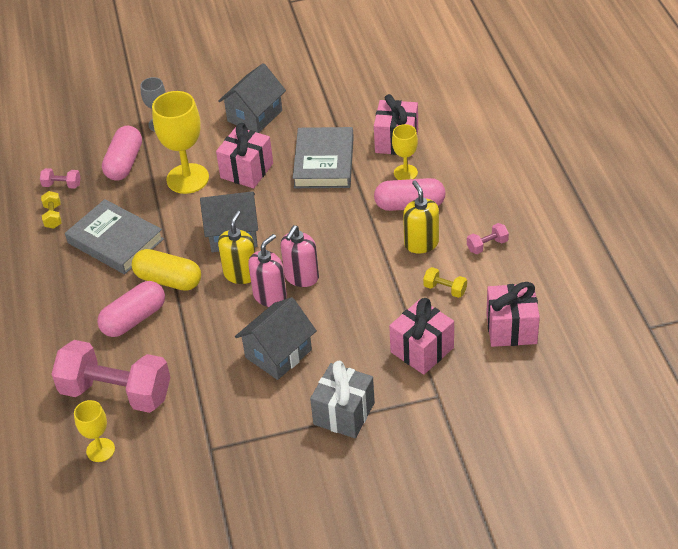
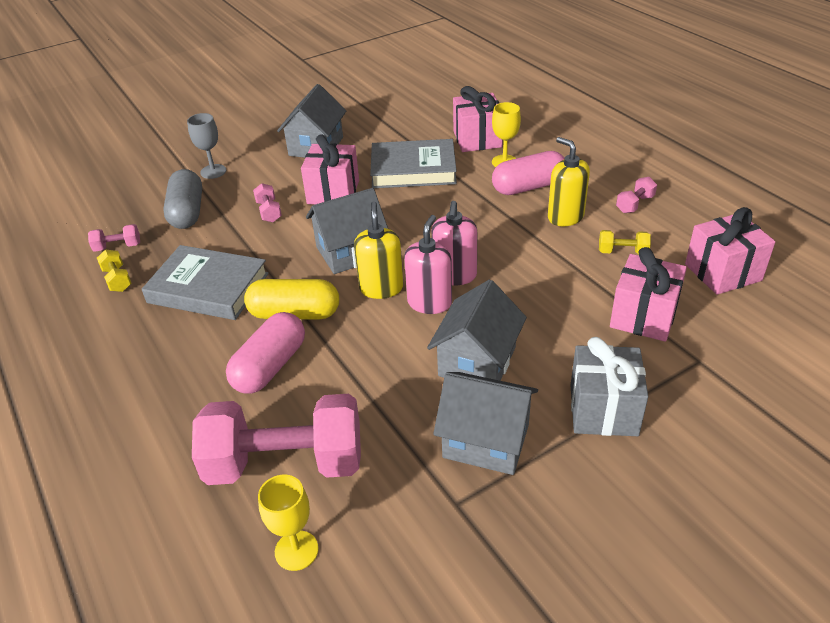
camera: 20 degrees left, 5 degrees down
(124, 163) = (187, 212): pink capsule -> grey capsule
(187, 179) = (269, 212): yellow goblet -> pink dumbbell
(252, 413) = (486, 441): none -> grey house
(324, 162) = (413, 169): grey book -> grey book turned 75 degrees counterclockwise

